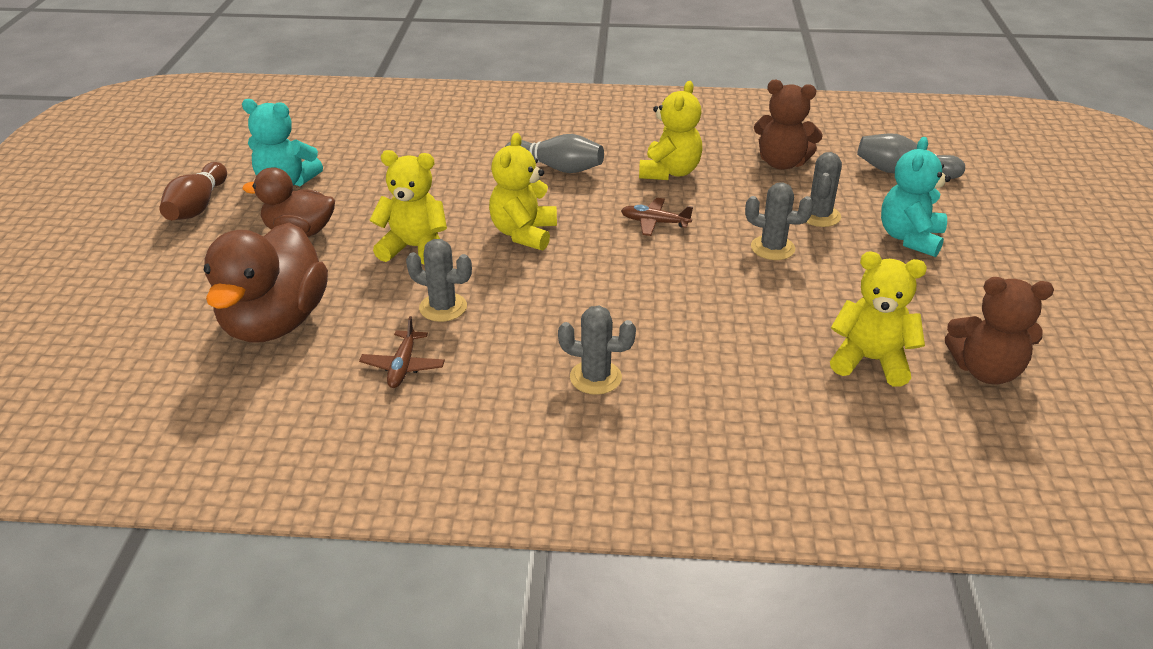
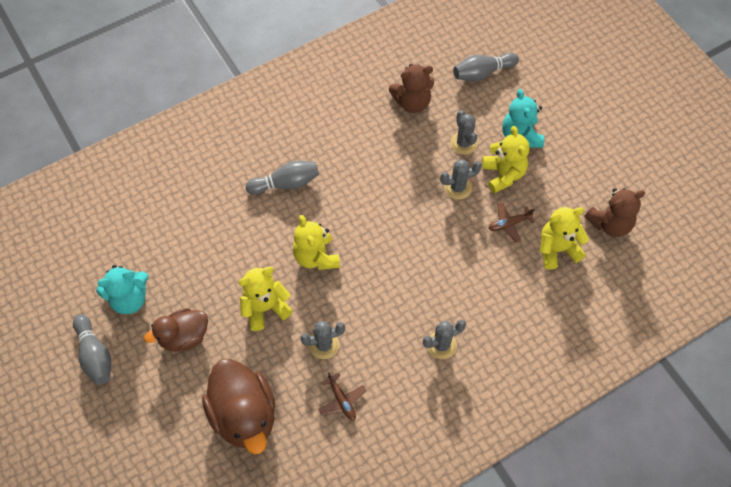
camera: 35 degrees left, 25 degrees up
(198, 206) = (95, 355): brown bowling pin -> grey bowling pin
(654, 222) = (381, 203): brown plane -> brown plane (509, 224)
(669, 172) = (355, 149): yellow teddy bear -> yellow teddy bear (503, 174)

